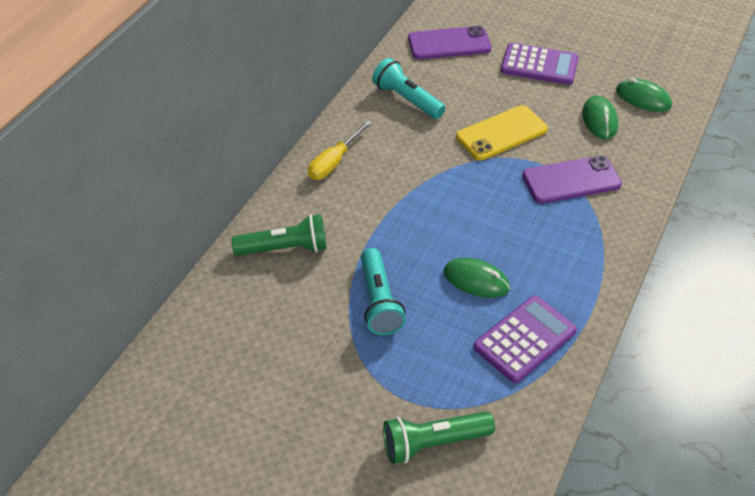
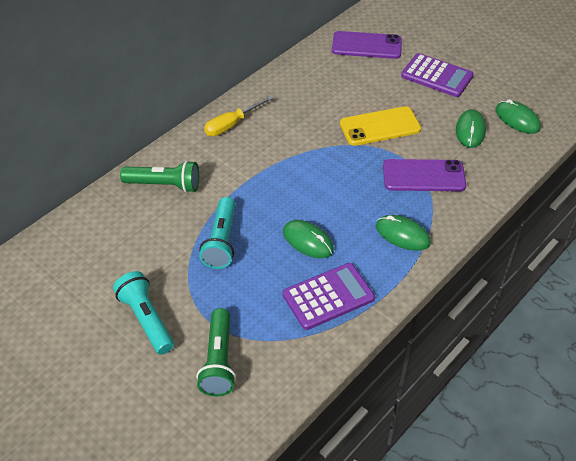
camera: 15 degrees right, 0 degrees up
(407, 99) = (312, 85): turquoise flashlight -> turquoise flashlight (146, 319)
(433, 443) = (218, 361): green flashlight -> green flashlight turned 90 degrees counterclockwise
(576, 251) = (402, 235): none -> green mouse

